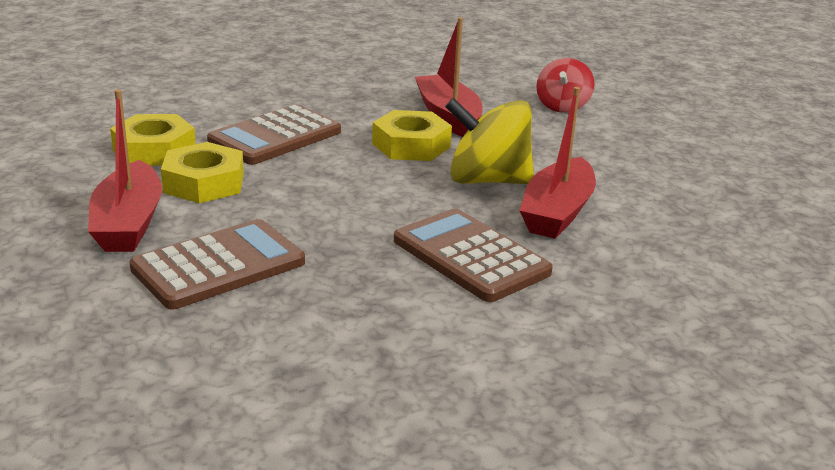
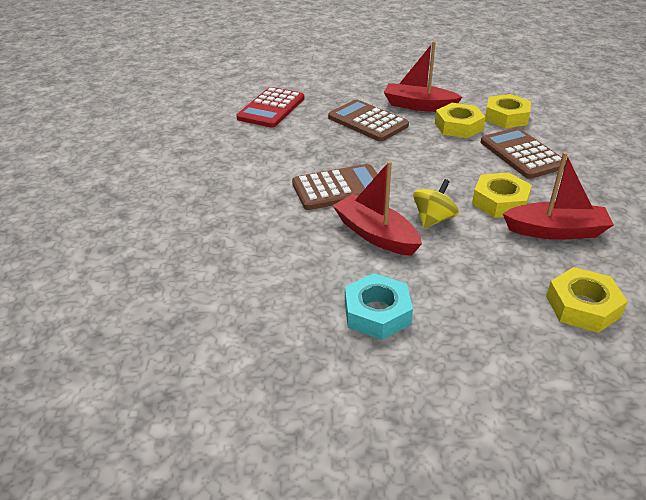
camera: 115 degrees right, 10 degrees up
(194, 405) = (271, 108): none -> red calculator
(218, 266) = (367, 122): brown calculator -> brown calculator turned 150 degrees clockwise
(487, 180) = (433, 219): yellow spinning top -> yellow spinning top, size x0.64
(562, 106) = (583, 306): red spinning top -> yellow nut
(690, 194) = (377, 313): none -> turquoise nut

